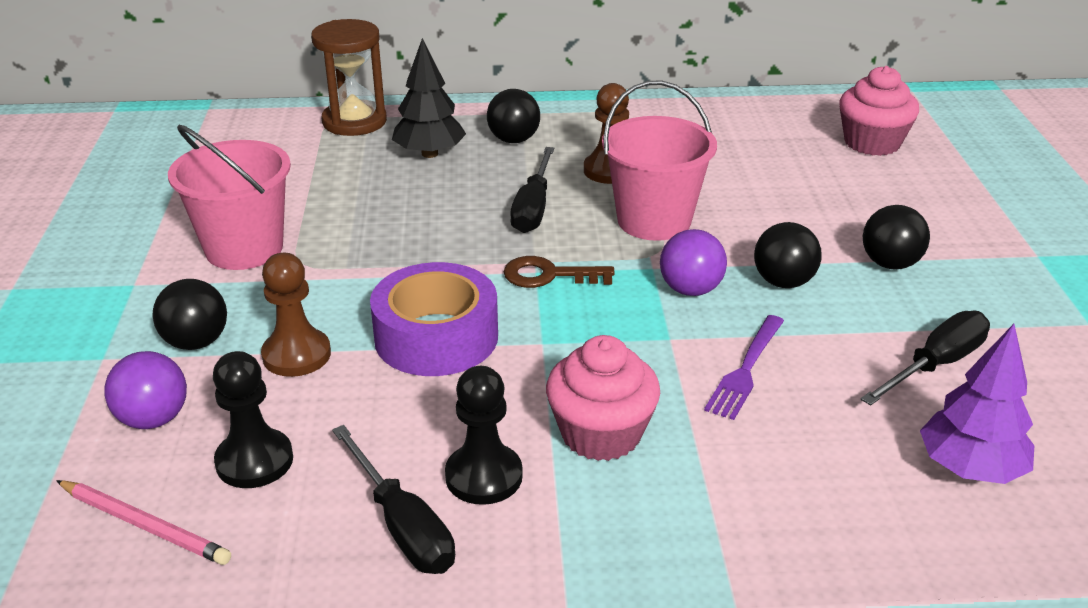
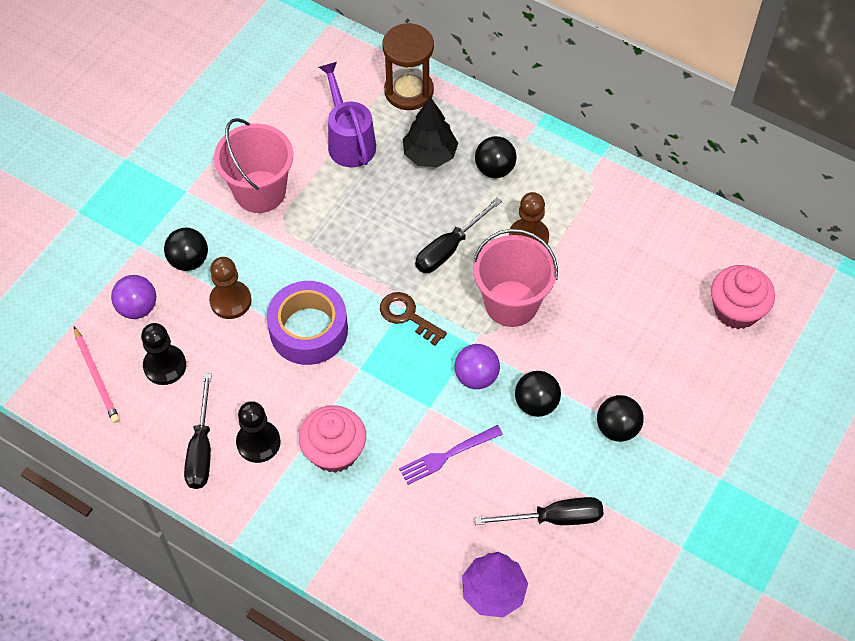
camera: 35 degrees right, 25 degrees up
(321, 174) = (349, 141): none -> purple watering can

